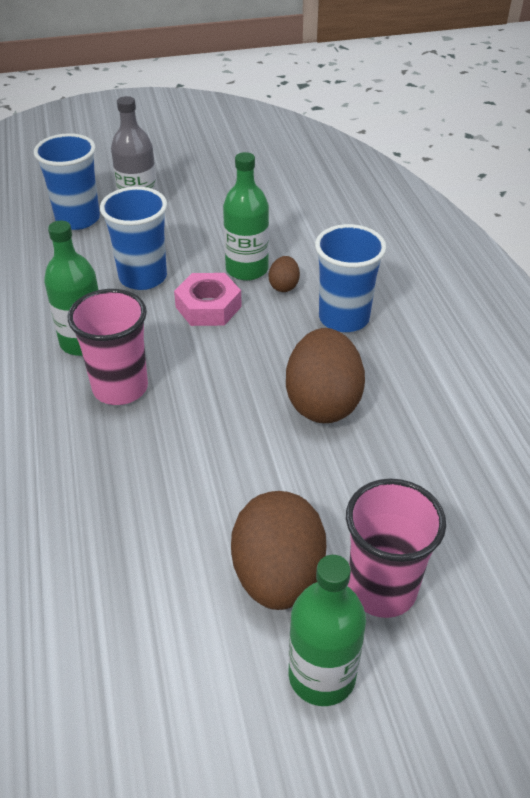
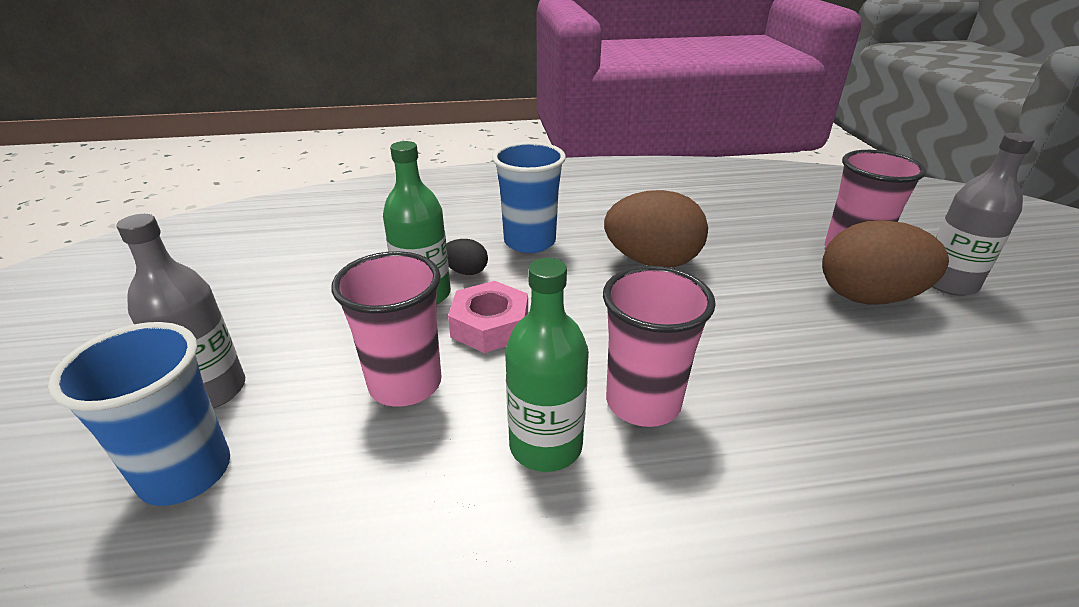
camera: 85 degrees left, 10 degrees down
(143, 277) = (405, 384): blue cup -> pink cup
(284, 286) = (466, 271): brown egg -> black egg
(322, 675) = (948, 283): green bottle -> grey bottle

